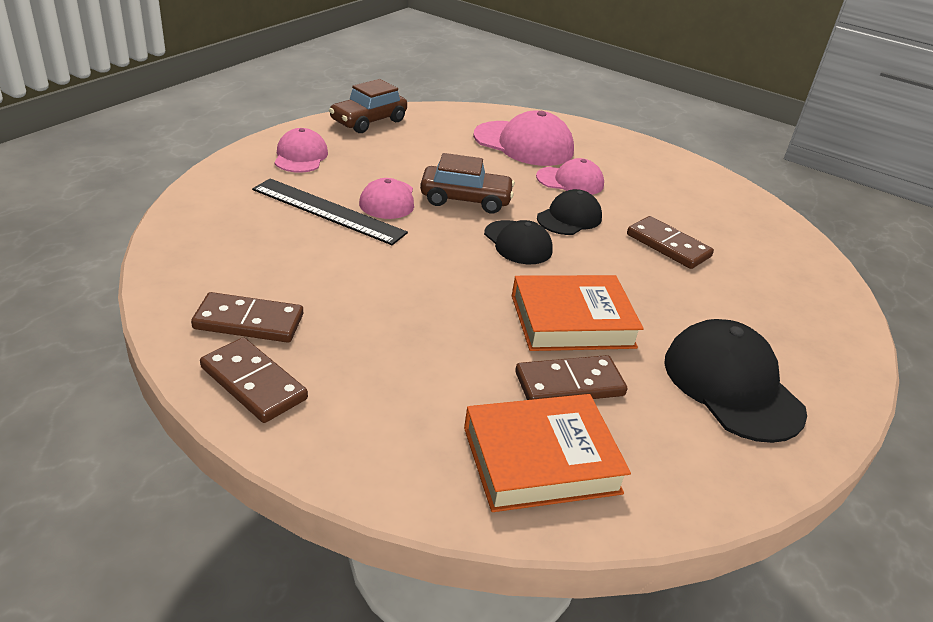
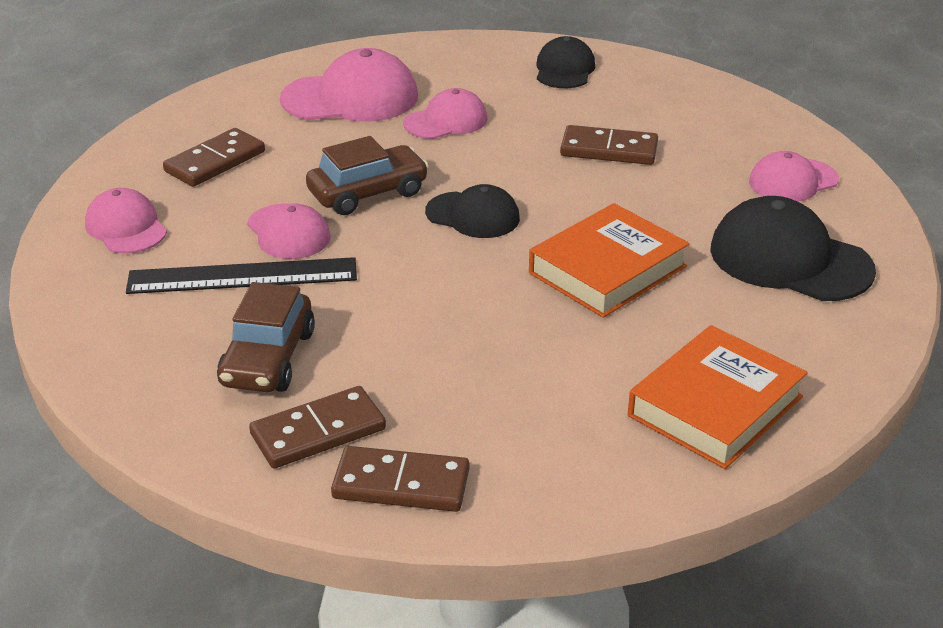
camera: 30 degrees left, 0 degrees up
(368, 121) = (146, 147): brown car -> brown car (268, 358)
(569, 218) = (490, 164): black cap -> black cap (564, 69)
(569, 384) = (668, 329): brown domino -> brown domino (215, 162)
(799, 331) = (793, 181): none -> pink cap

